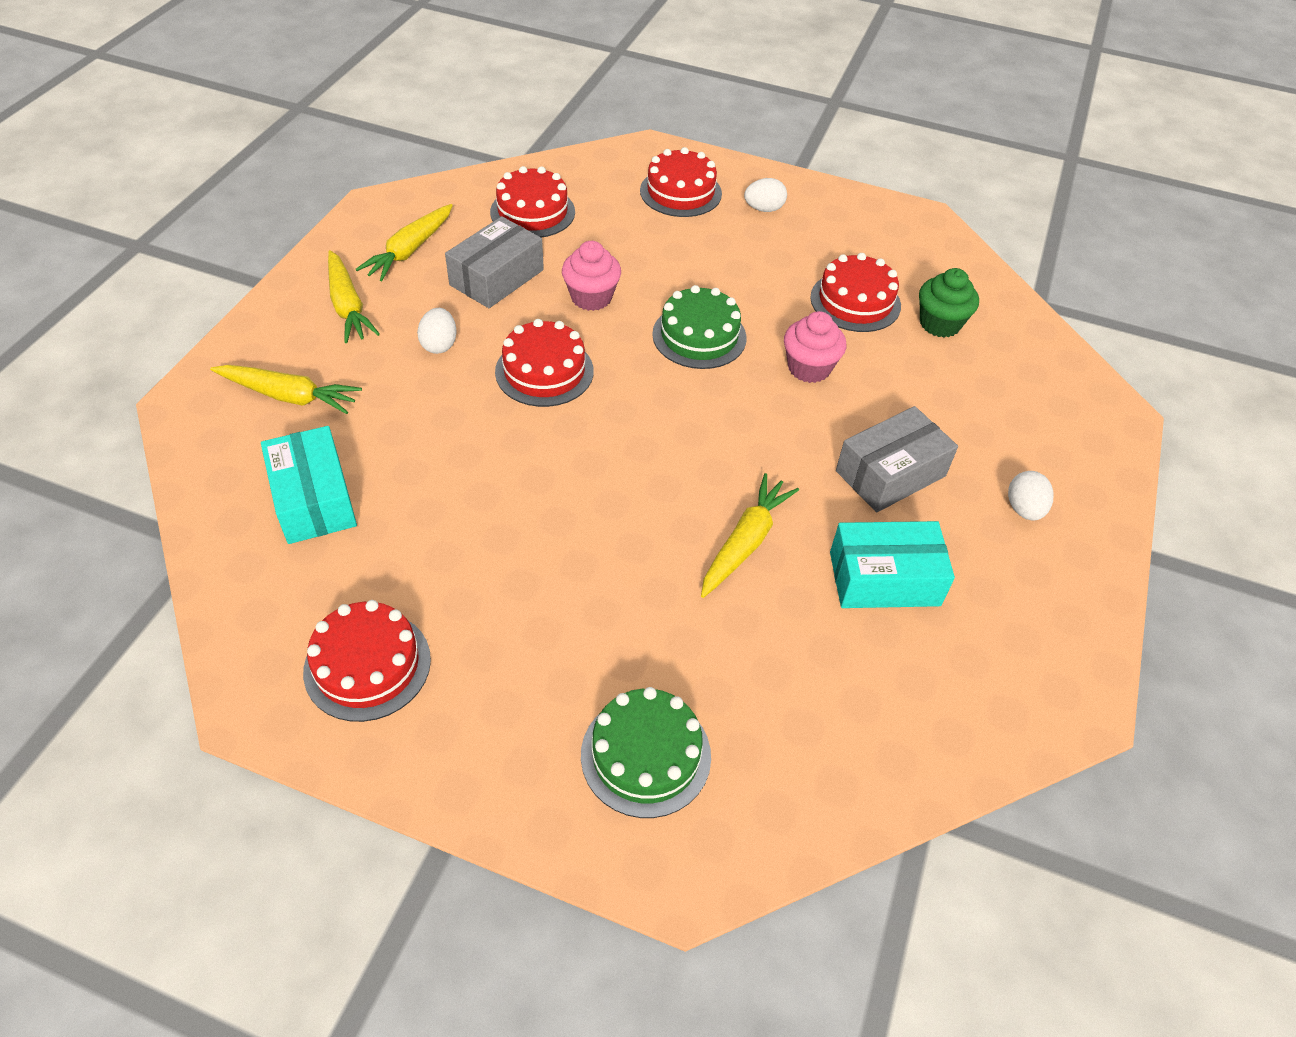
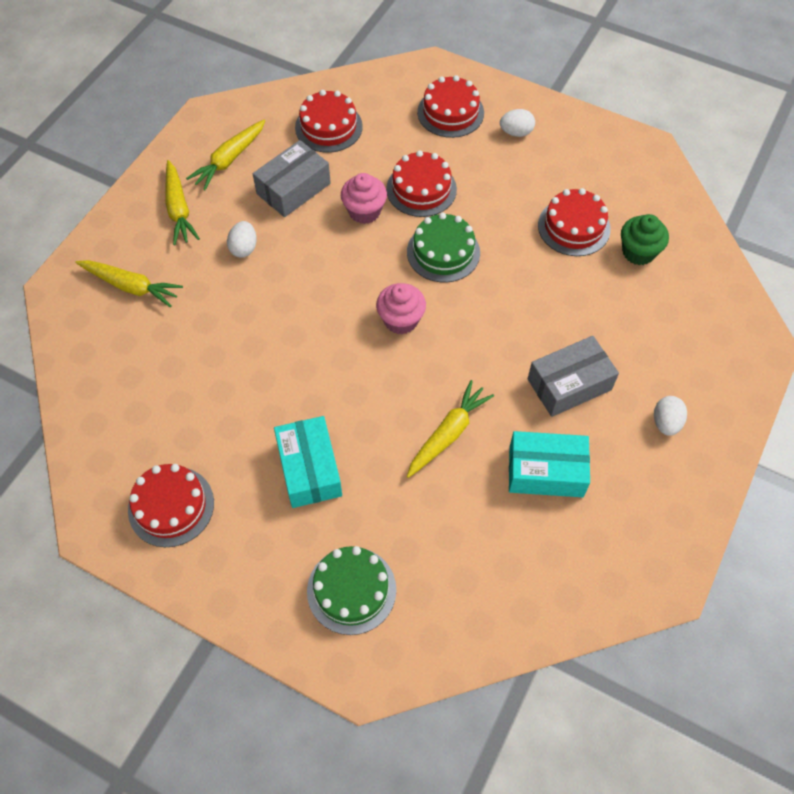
camera: 10 degrees right, 10 degrees up
(313, 499) = (143, 374): turquoise box -> turquoise box (309, 469)
(544, 371) = (320, 277): red cake -> red cake (421, 189)
(809, 368) = (524, 287): pink cupcake -> pink cupcake (401, 320)

